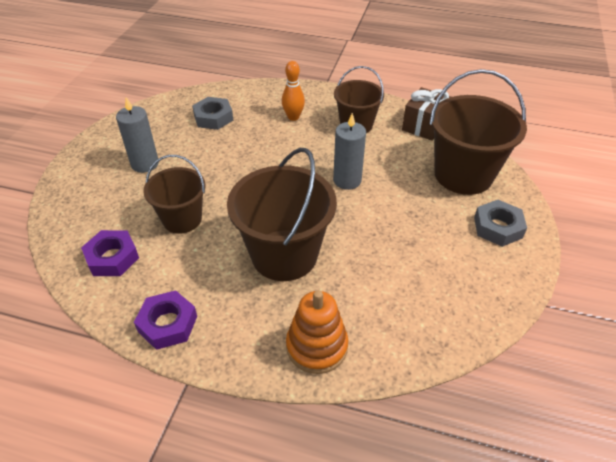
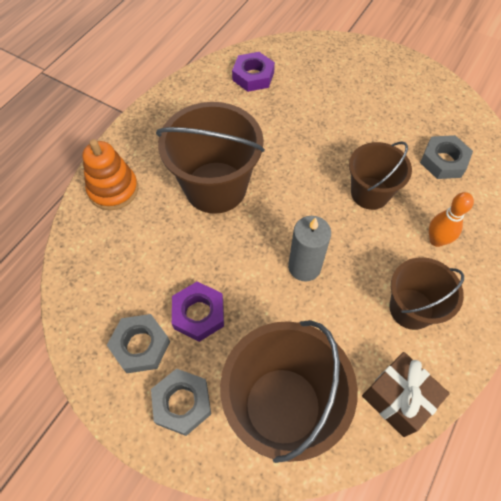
camera: 105 degrees right, 15 degrees up
(145, 164) = (369, 100): grey candle -> none
(168, 324) = (175, 104): purple nut -> purple nut (198, 314)
(182, 219) = (284, 121): brown bucket -> brown bucket (370, 193)
(471, 266) = (140, 346): none -> grey nut

